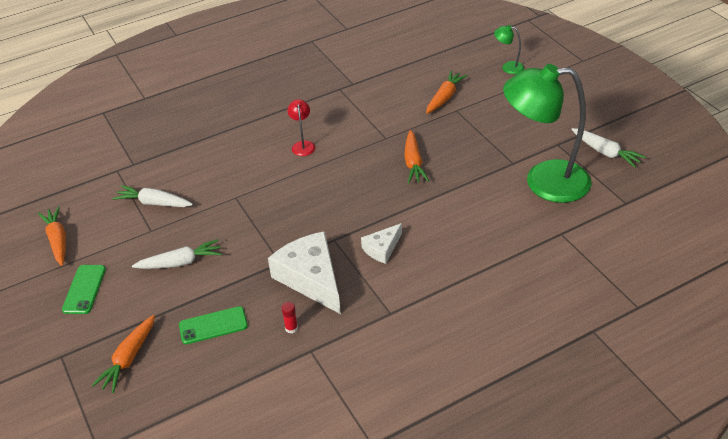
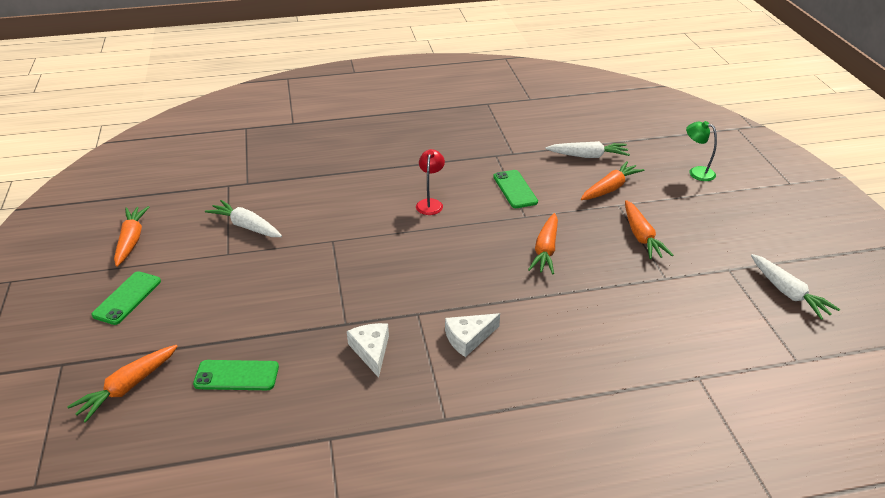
camera: 15 degrees right, 5 degrees down
(180, 262) = (239, 295): white carrot -> white carrot (588, 156)
(291, 328) = (321, 404): red glue stick -> none
(311, 278) = (371, 351): white cheese -> white cheese, size x0.53
(368, 116) = (515, 189): none -> green phone
(483, 133) = (641, 236): none -> orange carrot
(543, 182) = (696, 309): green lamp -> none

